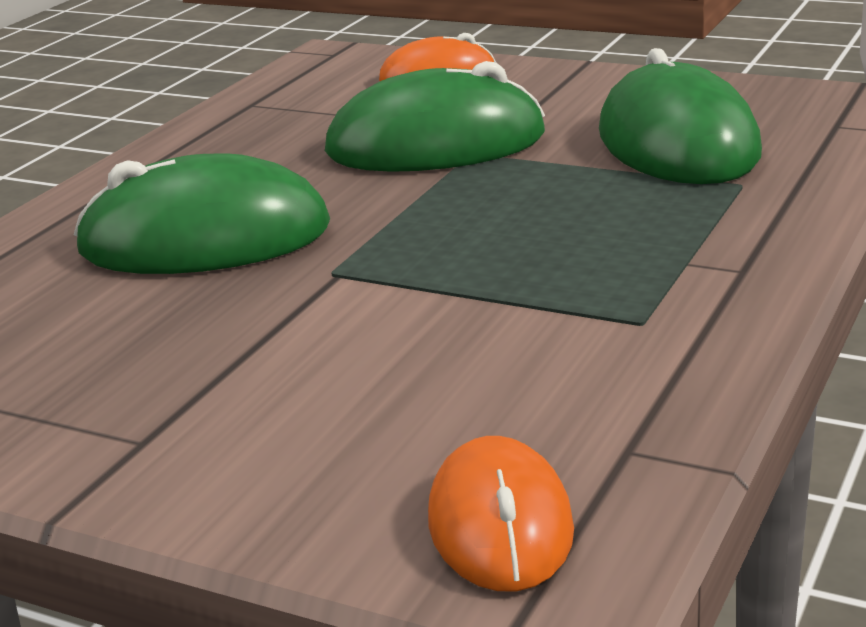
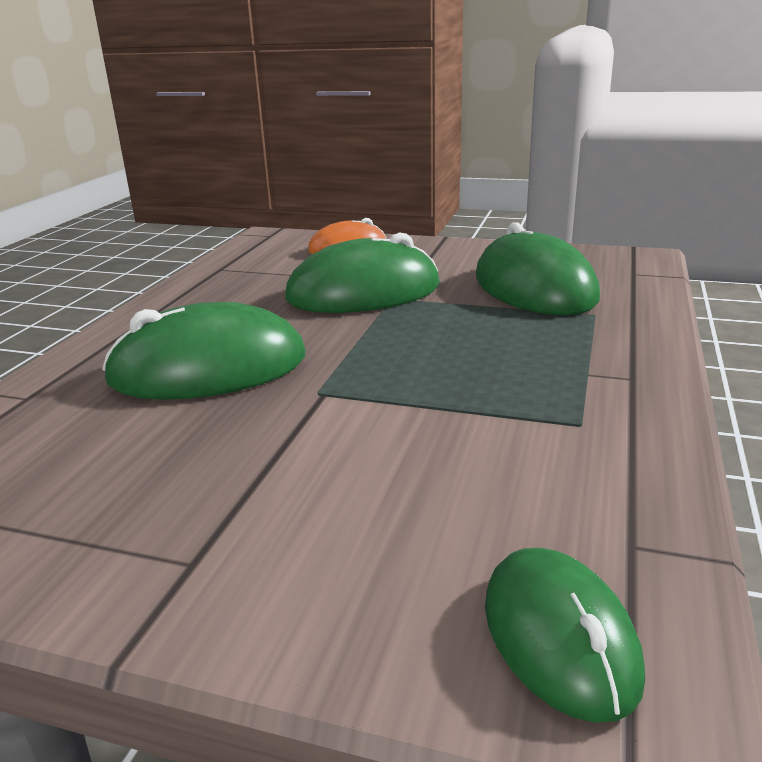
camera: 10 degrees left, 0 degrees up
(500, 524) = (560, 637): orange mouse -> green mouse

